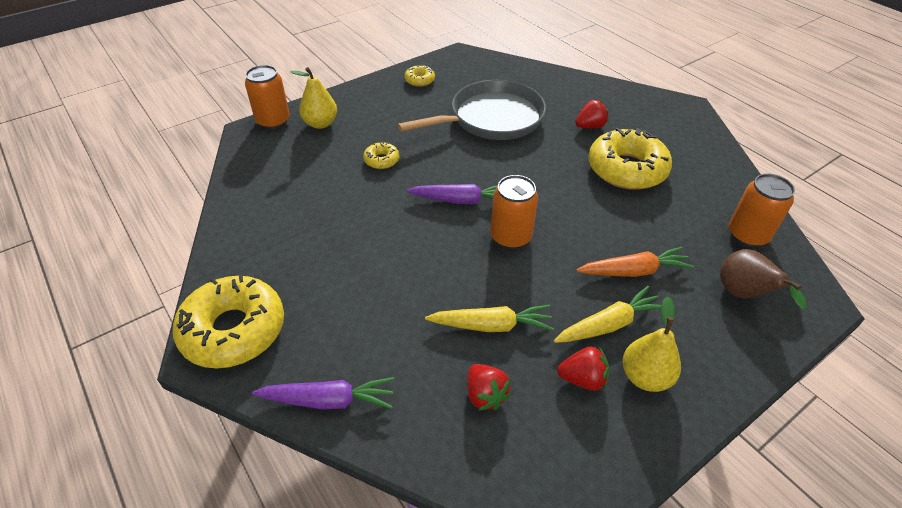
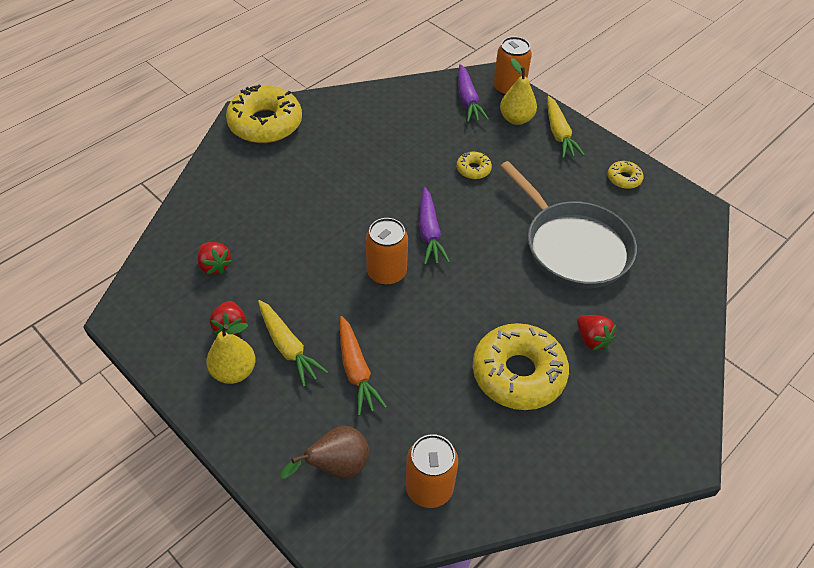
camera: 80 degrees right, 5 degrees up
(328, 400) = (209, 182): purple carrot -> purple carrot (468, 100)
(485, 395) = (215, 266): red strawberry -> red strawberry turned 90 degrees counterclockwise
(491, 325) = (280, 265): yellow carrot -> yellow carrot (559, 134)

